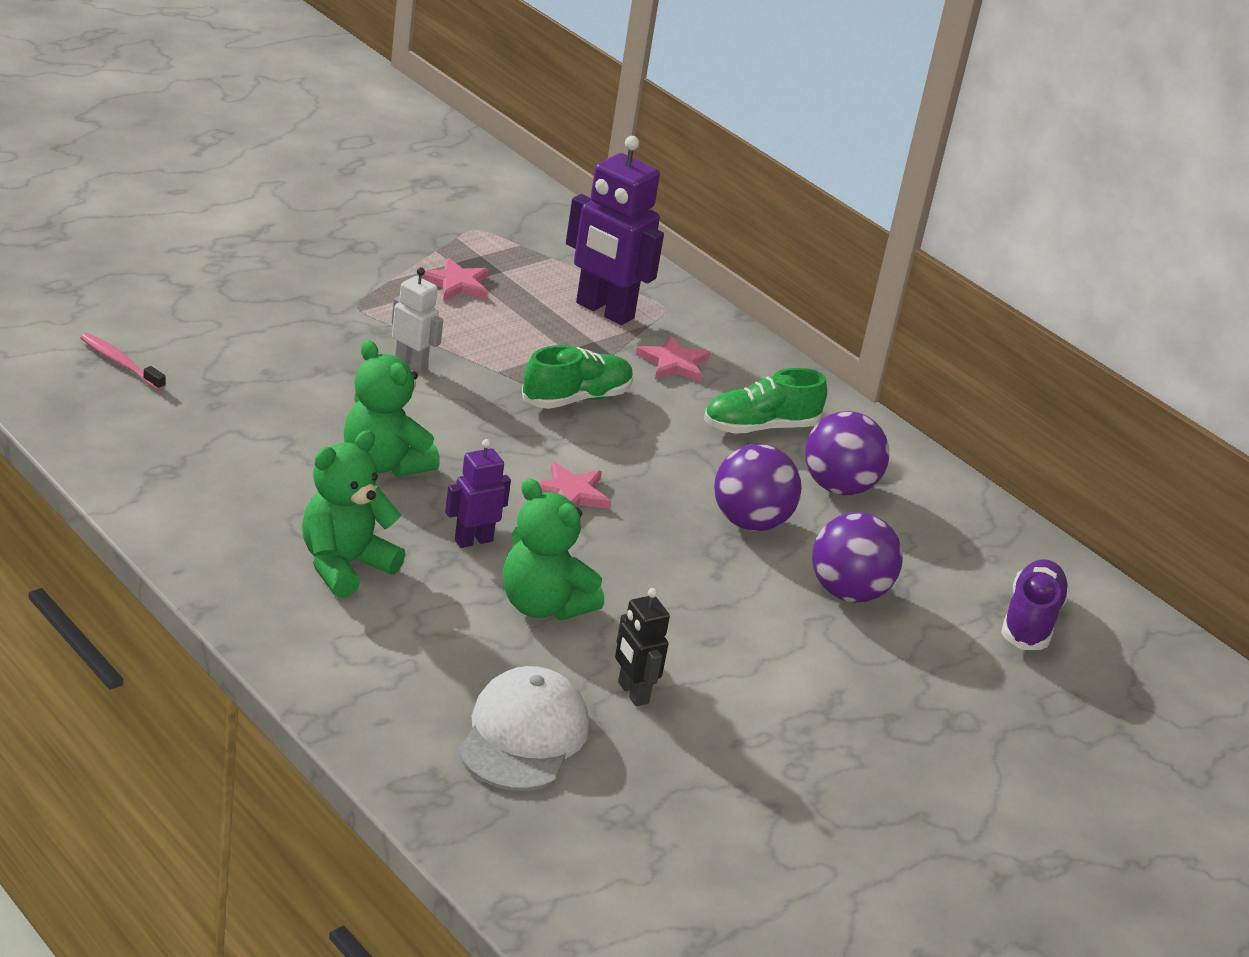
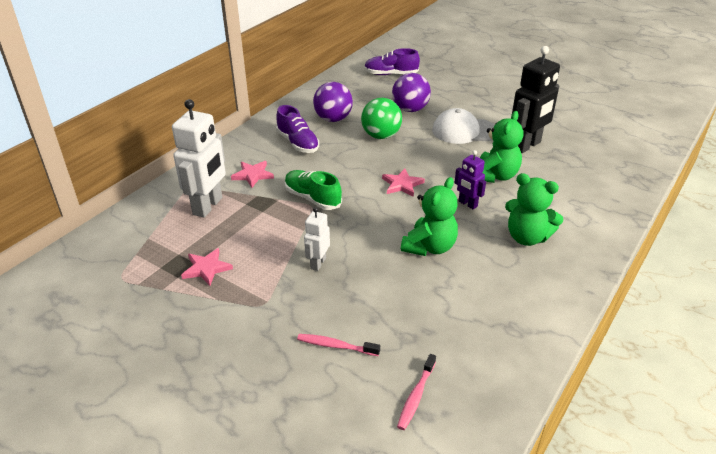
camera: 100 degrees left, 5 degrees up
(243, 335) = (336, 346): none -> pink toothbrush
(523, 736) = (581, 165): white cap -> white cap (464, 131)
(604, 311) = (208, 206): purple robot -> white robot
(632, 693) = (527, 146): black robot -> black robot, size x1.87
(750, 522) = (381, 136): purple ball -> green ball
(760, 427) = (298, 143): green shoe -> purple shoe

